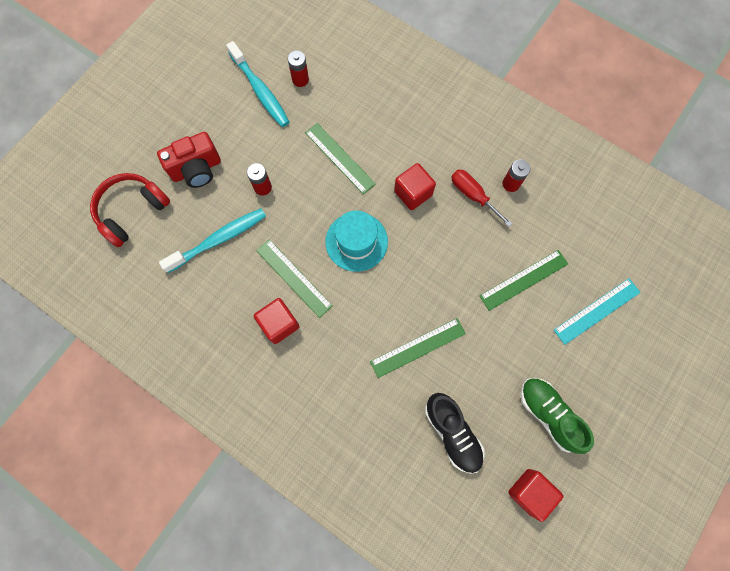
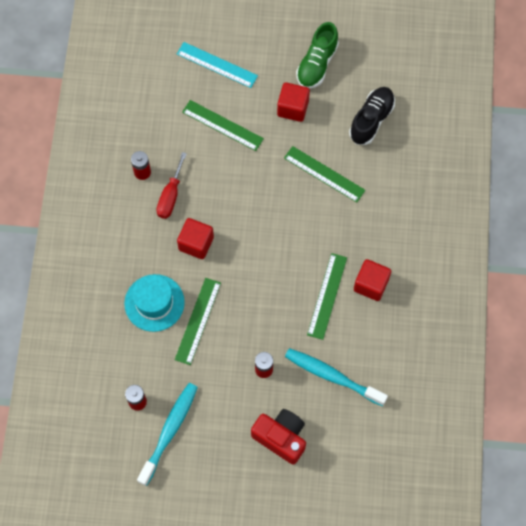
camera: 120 degrees left, 5 degrees down
(132, 211) = (353, 468): red headphones -> none
(356, 241) = (266, 265): turquoise hat -> turquoise hat (154, 303)
(529, 492) = (378, 53): red cube -> red cube (293, 108)

